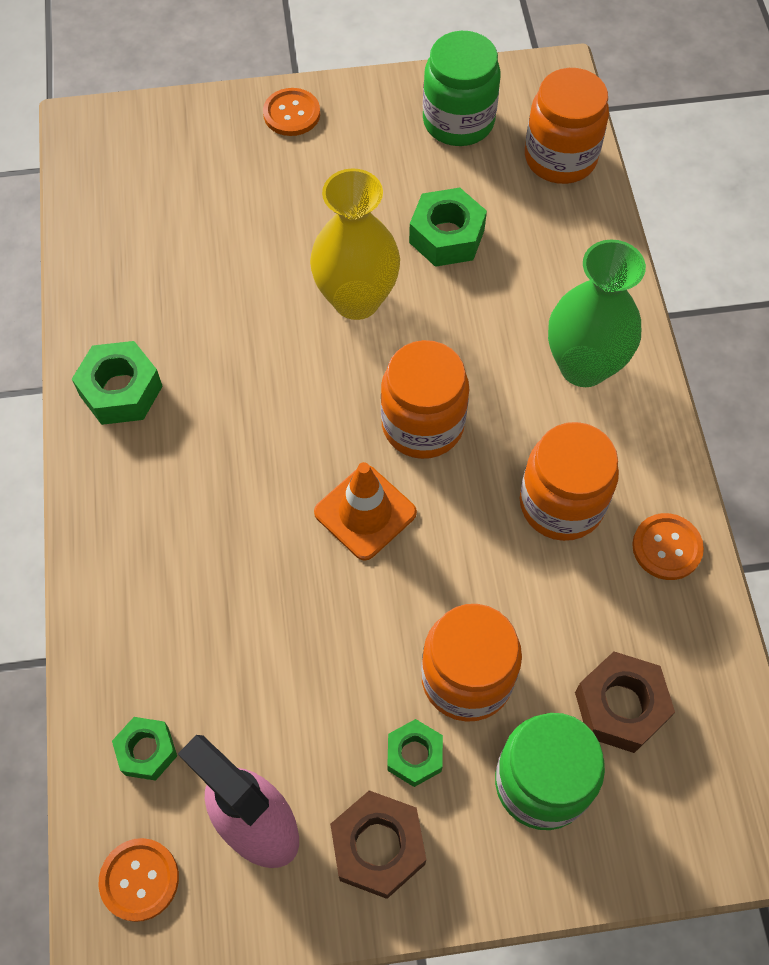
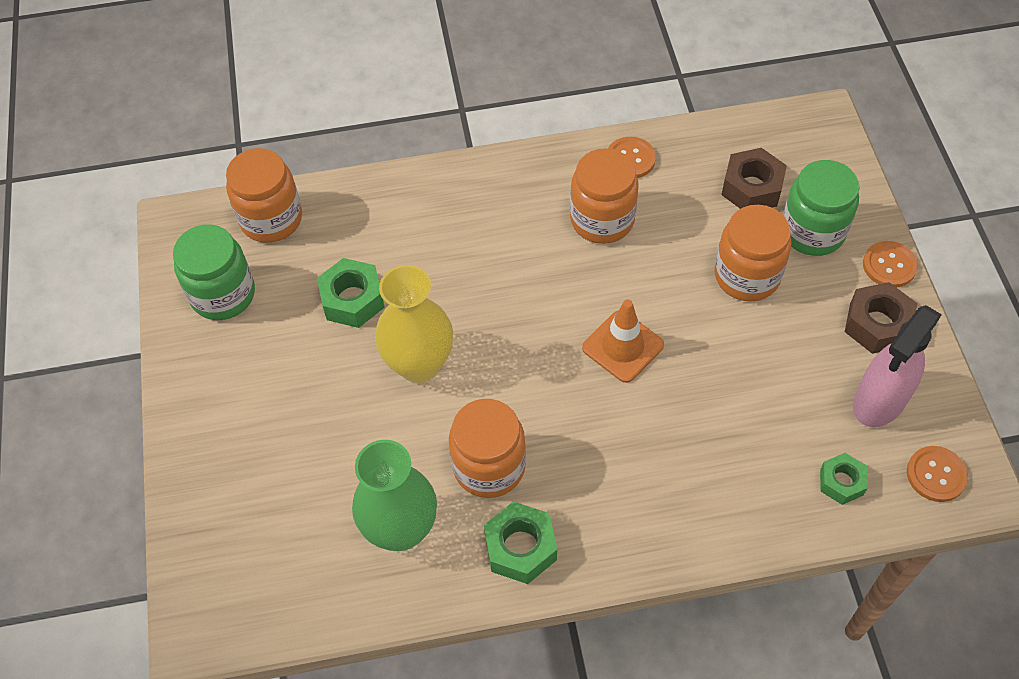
camera: 90 degrees left, 5 degrees down
(291, 114) = (200, 433): orange button -> orange button (889, 265)
(414, 755) = (809, 305): green nut -> none
(422, 424) = (540, 310): orange jar -> orange jar (489, 466)
(583, 366) = (481, 205): green vase -> green vase (401, 529)

